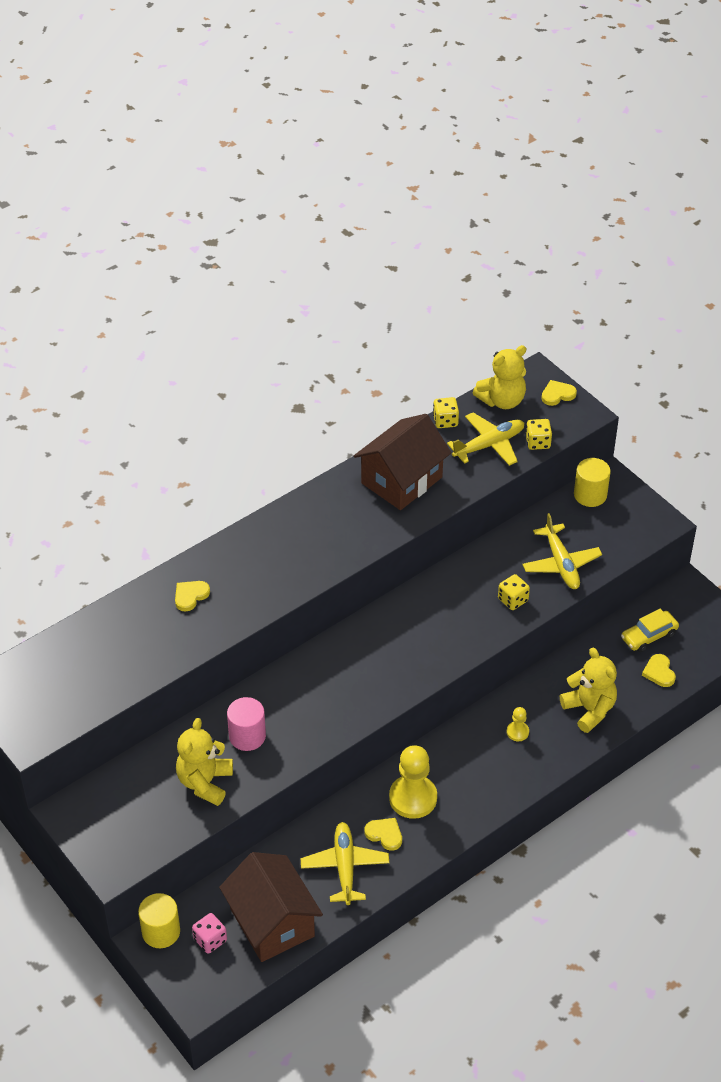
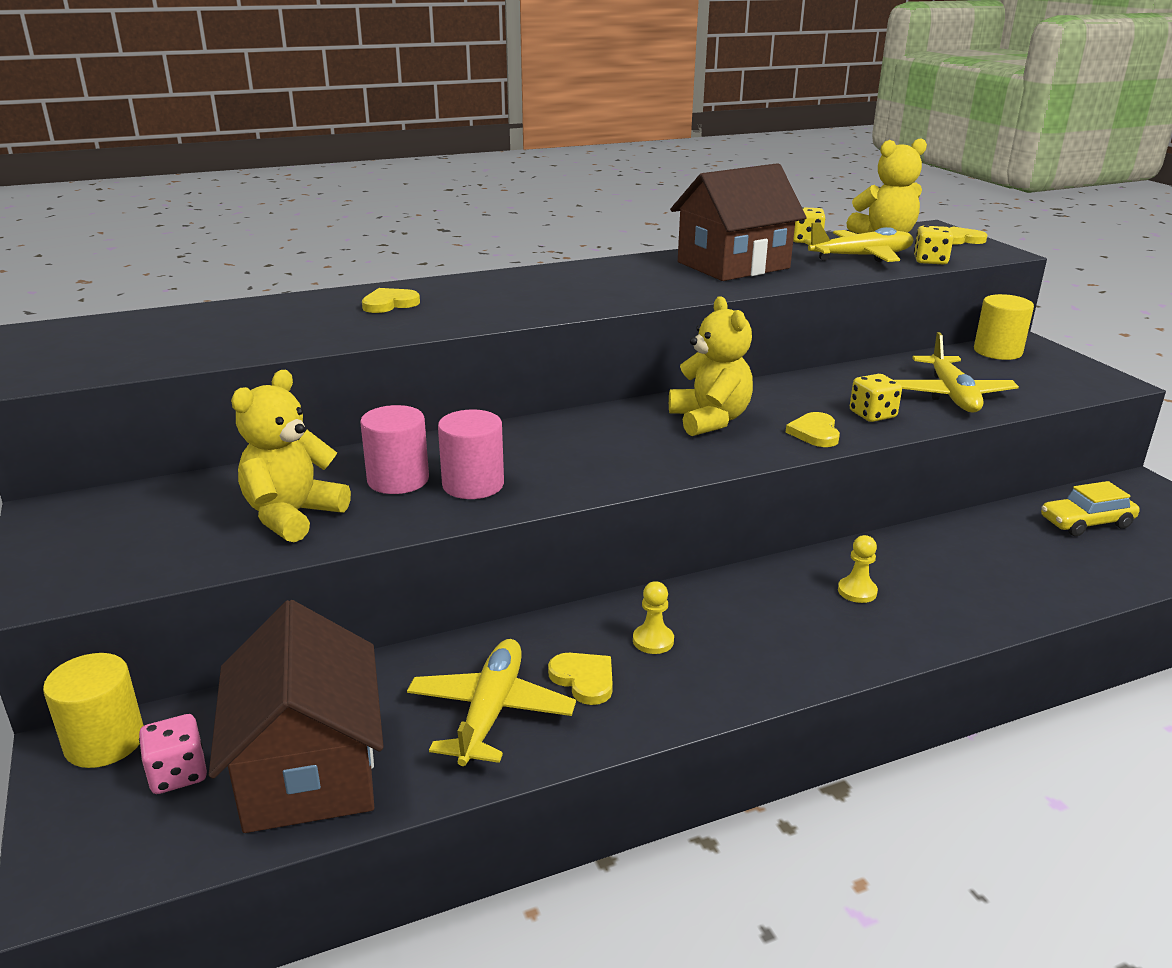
camera: 15 degrees right, 20 degrees down
(293, 730) = (473, 485): none -> pink cylinder
(413, 798) = (653, 641): yellow pawn -> yellow pawn, size x0.48
(589, 710) = (986, 585): yellow teddy bear -> yellow teddy bear (710, 420)
(659, 672) = (1108, 562): yellow heart -> yellow heart (815, 433)

